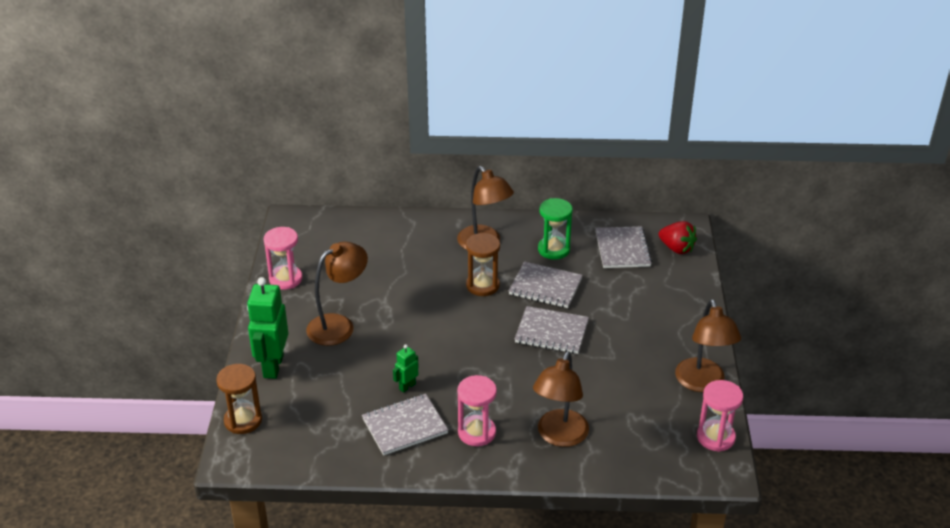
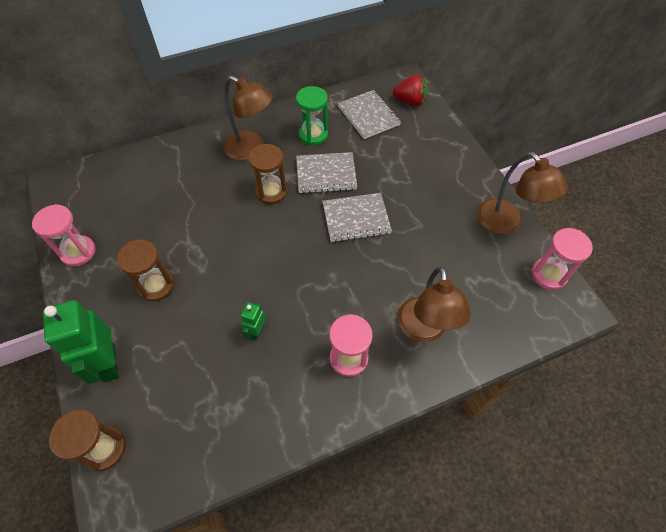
camera: 25 degrees left, 20 degrees up
(339, 325) = (156, 286): brown lamp -> brown hourglass
(404, 426) = (277, 380): grey notebook -> none

